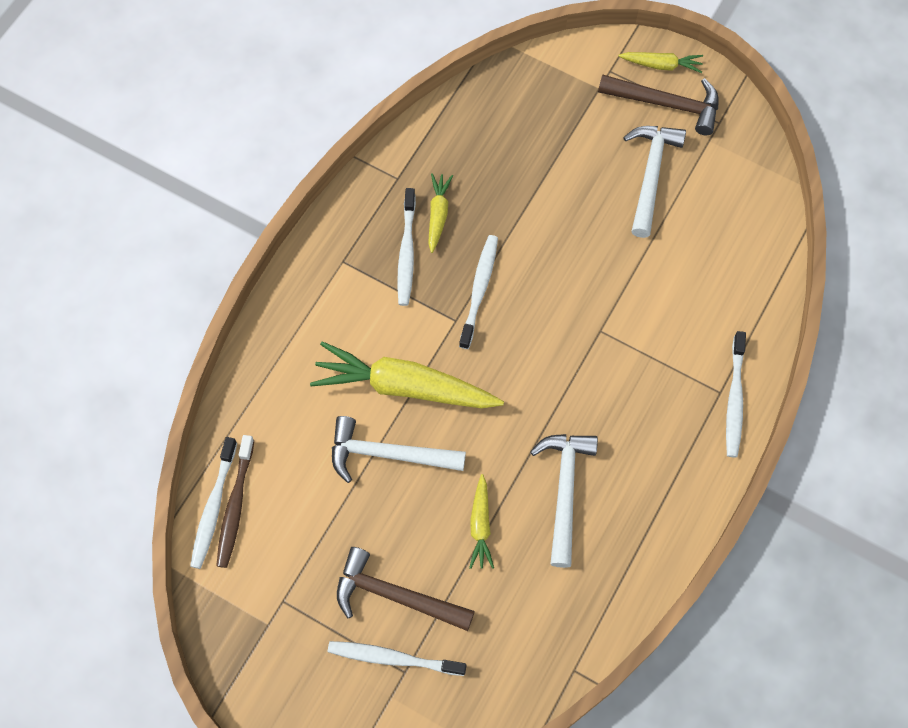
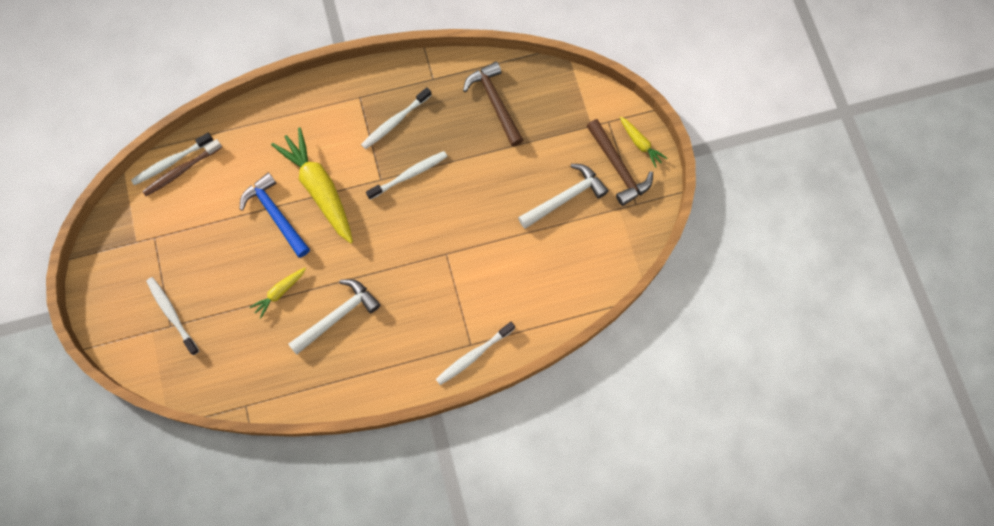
camera: 45 degrees right, 5 degrees up
(388, 454) = (275, 215): white hammer -> blue hammer
(396, 596) = (205, 286): brown hammer -> brown hammer (495, 103)
(438, 214) = (432, 116): yellow carrot -> none

